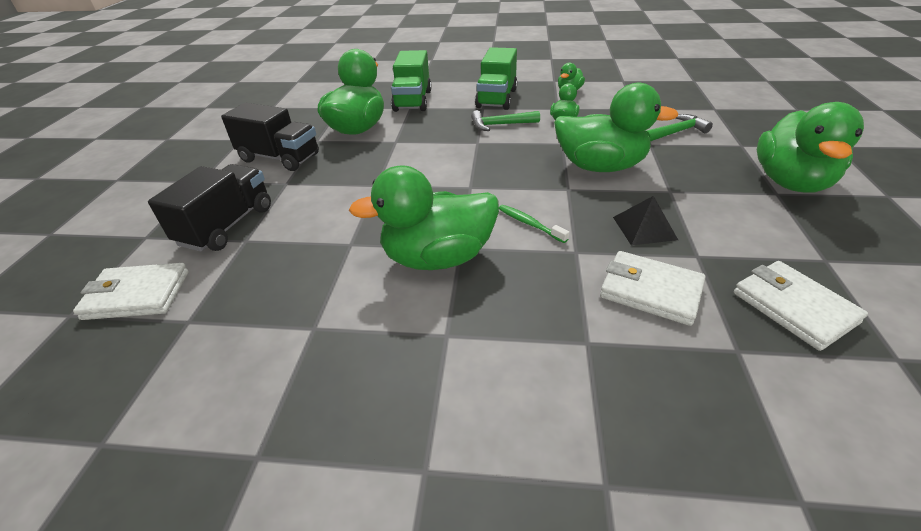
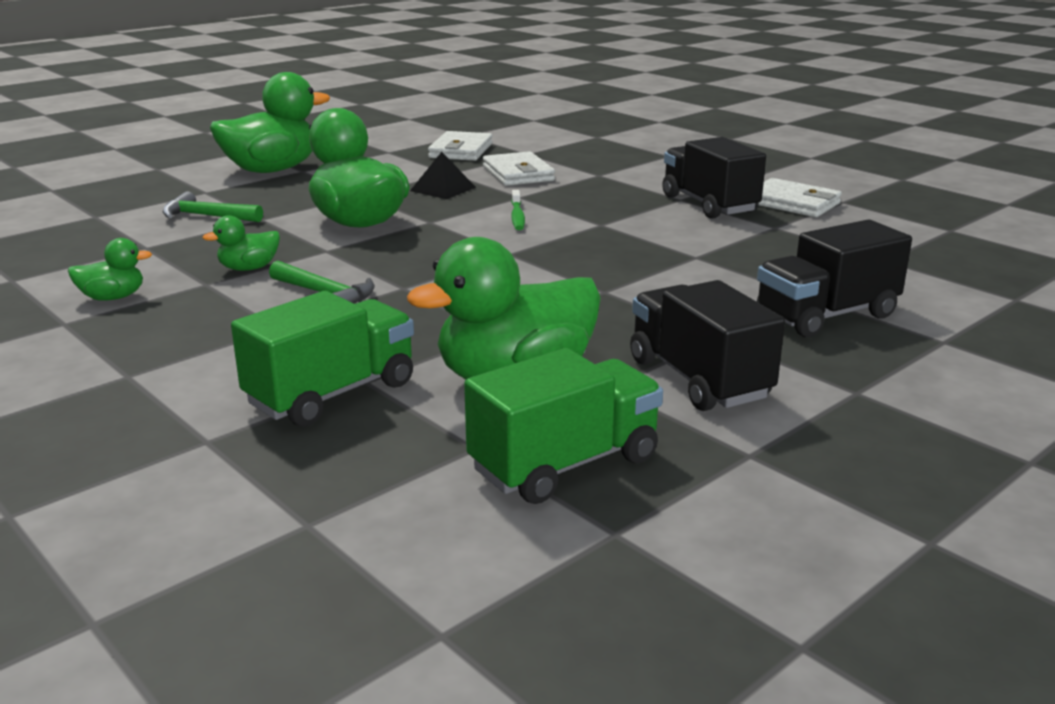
camera: 140 degrees left, 15 degrees down
(137, 295) = (941, 290): white wallet -> white wallet (792, 203)
(408, 339) = (709, 204): none -> black truck
(437, 258) = (629, 225): green duck -> none
(497, 98) = (219, 333): green truck -> green truck (564, 464)

